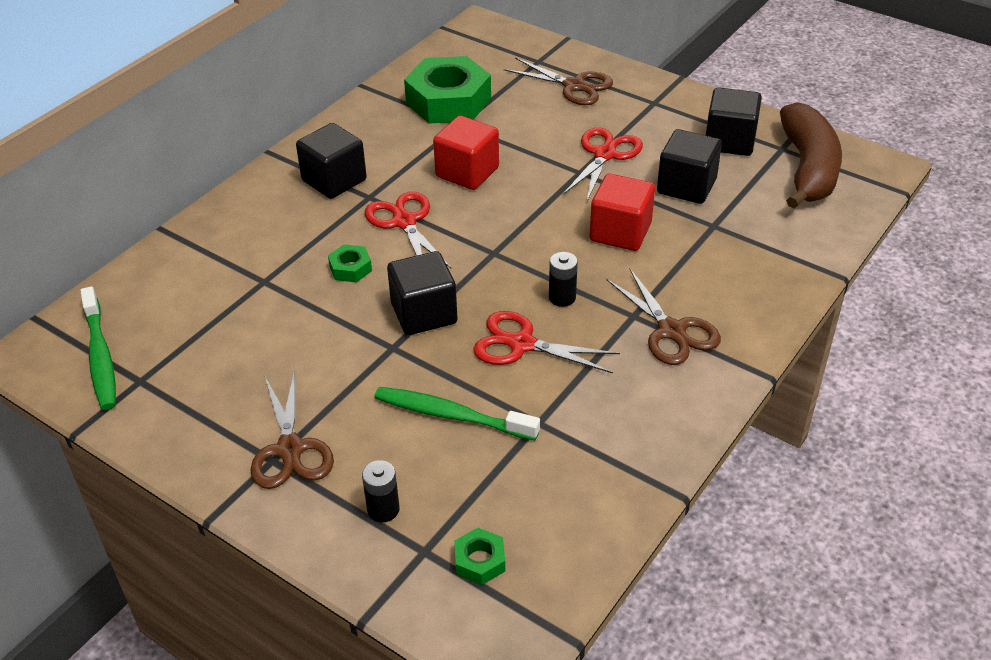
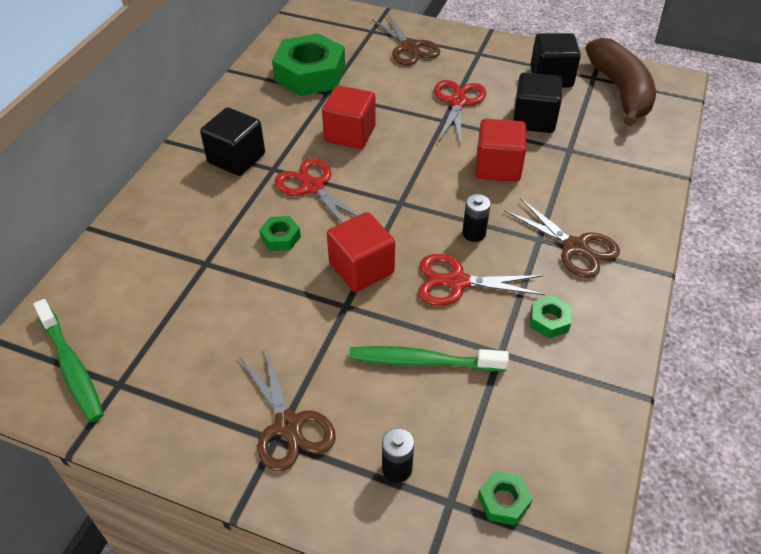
camera: 15 degrees left, 5 degrees up
(424, 313) = (361, 268): black cube -> red cube
(574, 86) = (409, 48): brown scissors -> brown scissors turned 45 degrees clockwise
(606, 400) = (549, 321): none -> green nut

